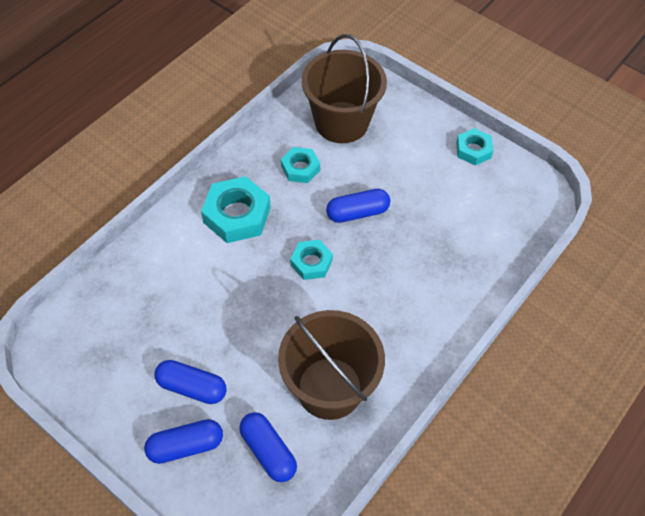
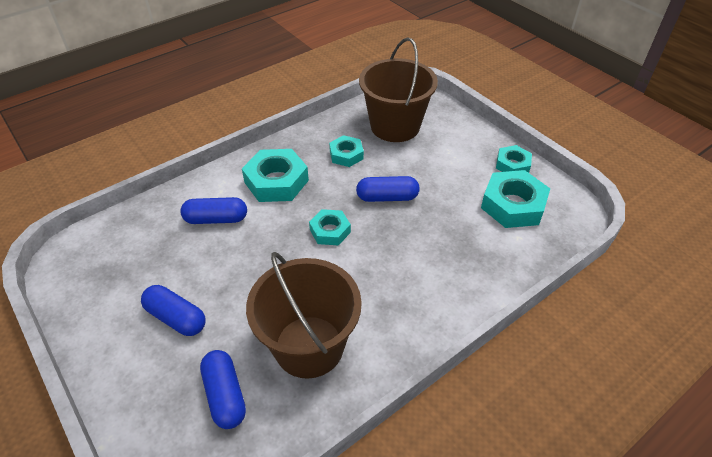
camera: 15 degrees right, 10 degrees down
(186, 446) = (147, 371): blue capsule -> blue capsule (216, 219)
(483, 198) = (513, 205): none -> turquoise nut

